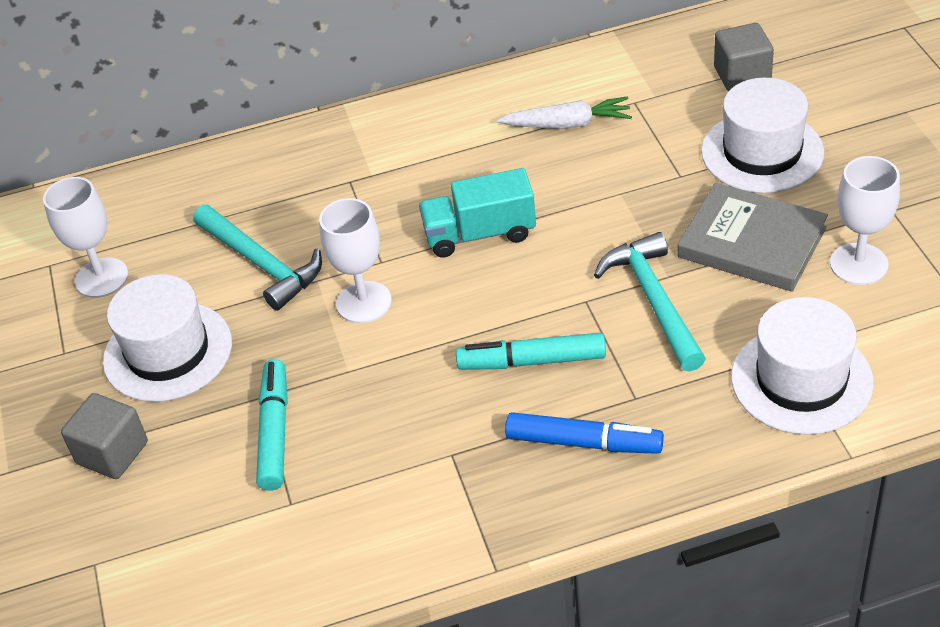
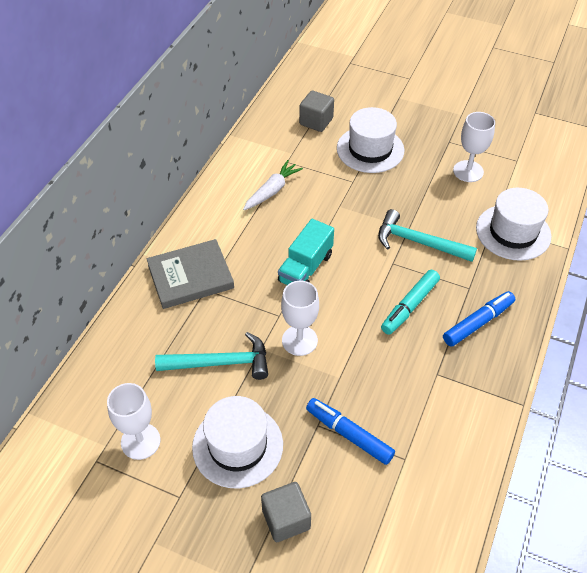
camera: 55 degrees left, 5 degrees up
(274, 432) = (349, 435): turquoise marker -> blue marker
(752, 242) = (419, 190): grey book -> grey book (190, 277)

